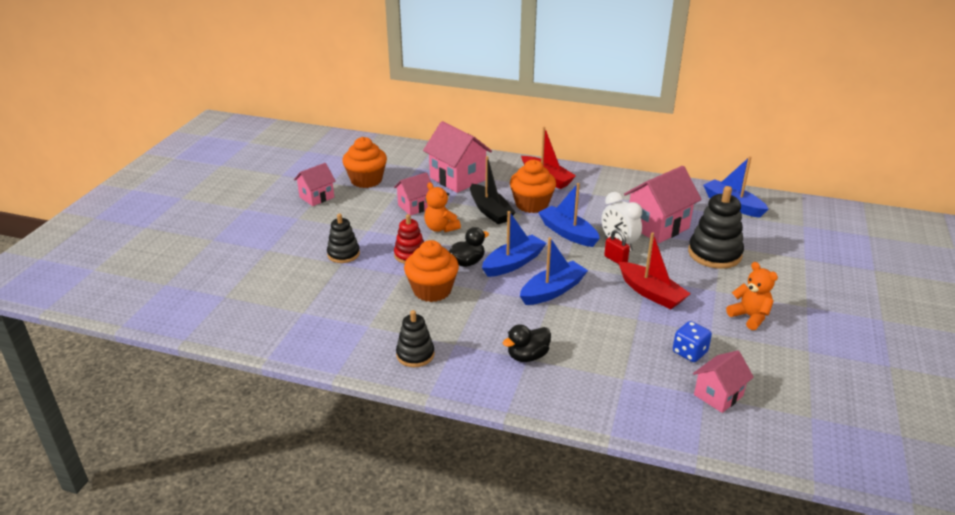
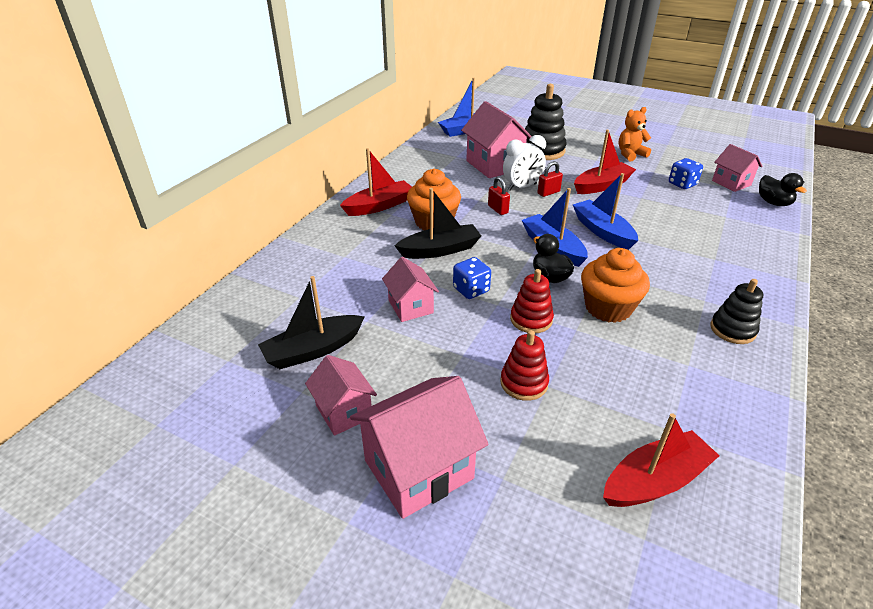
camera: 80 degrees left, 5 degrees up
(263, 302) = (655, 480): none -> red boat
(343, 254) = (524, 383): black stacking toy -> red stacking toy
(366, 180) = (313, 350): orange cupcake -> black boat
(440, 228) = (471, 290): orange teddy bear -> blue dice
(457, 179) = (350, 265): pink house -> pink house (418, 469)
(527, 356) = (711, 258): black duck -> black duck (773, 203)
(567, 233) = (498, 209): blue boat -> red padlock

